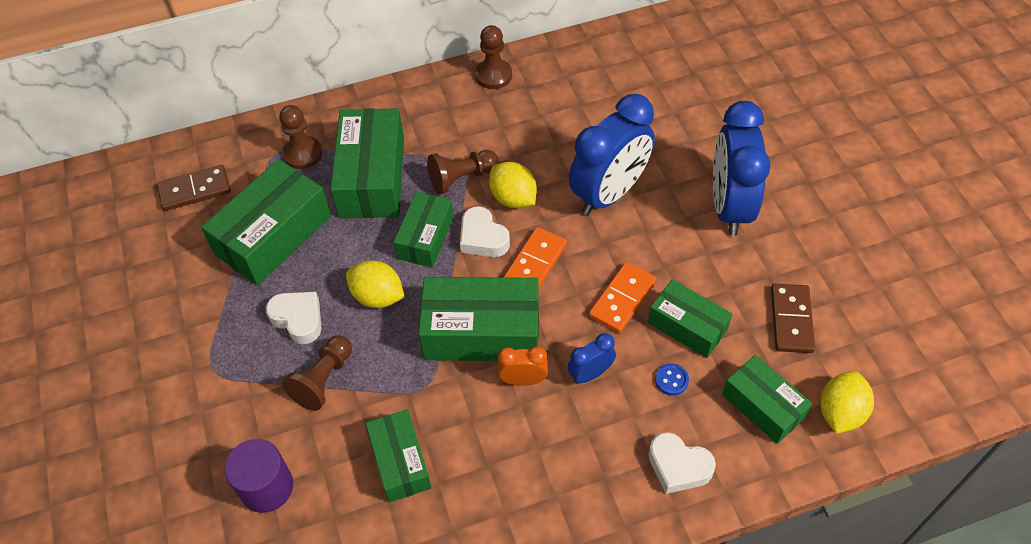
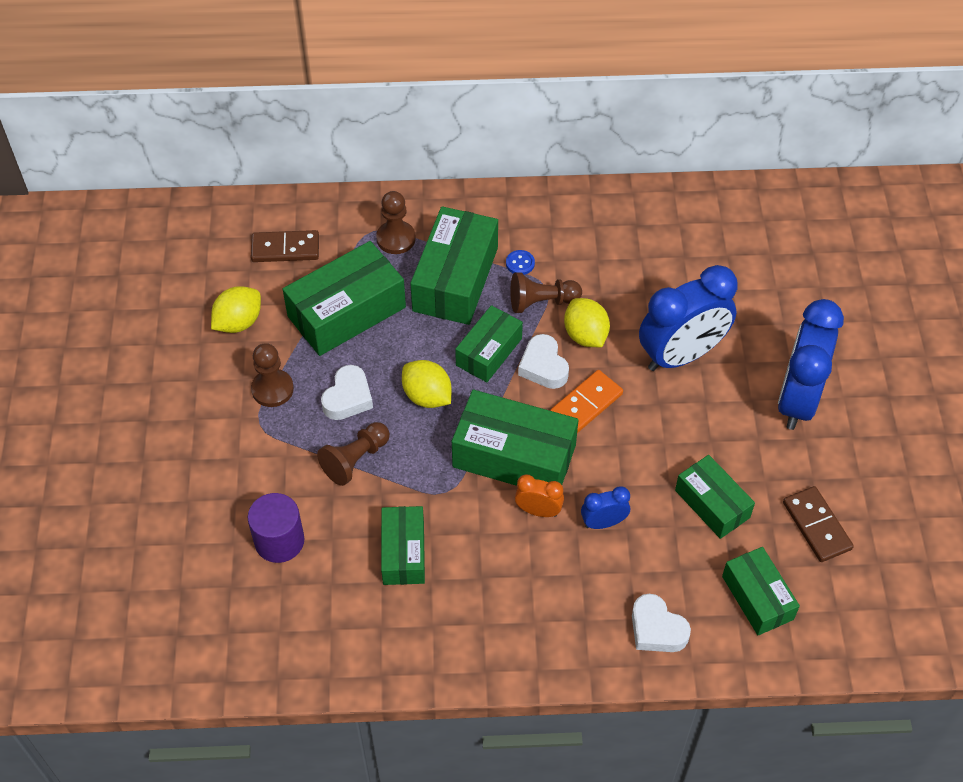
camera: 15 degrees right, 0 degrees up
(298, 319) = (348, 398): white heart -> white heart turned 60 degrees clockwise
(493, 75) = (606, 205): brown pawn -> brown pawn (272, 389)
(622, 299) = (658, 461): orange domino -> none
(671, 380) = (678, 550): blue button -> blue button (520, 263)
(791, 320) = (816, 526): brown domino -> brown domino turned 45 degrees counterclockwise
(840, 412) = (830, 625): yellow lemon -> yellow lemon (238, 322)

